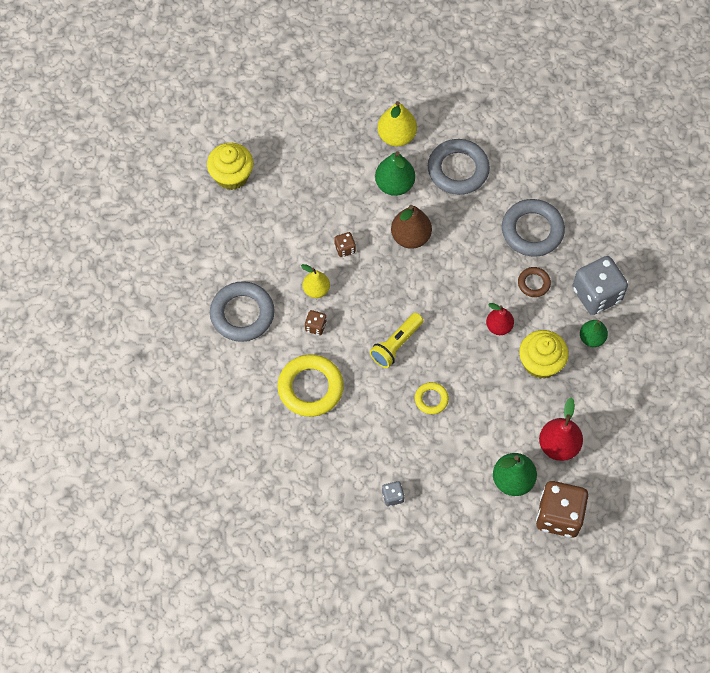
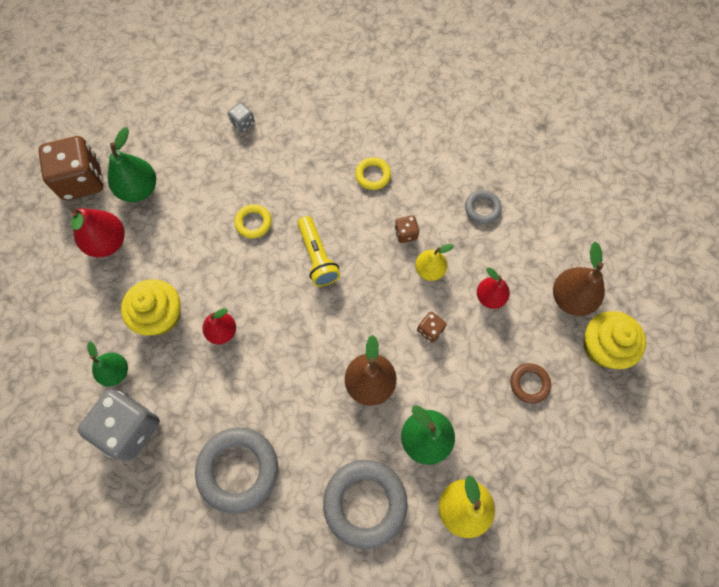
camera: 150 degrees right, 5 degrees up
(227, 217) = (571, 298): none -> brown pear
(242, 314) = (482, 208): grey ring -> grey ring, size x0.51
(285, 248) = (490, 297): none -> red pear
(310, 388) = (373, 175): yellow ring -> yellow ring, size x0.51
(396, 344) = (317, 257): yellow flashlight -> yellow flashlight turned 150 degrees clockwise
(533, 283) = (207, 402): brown ring -> brown ring (529, 384)

